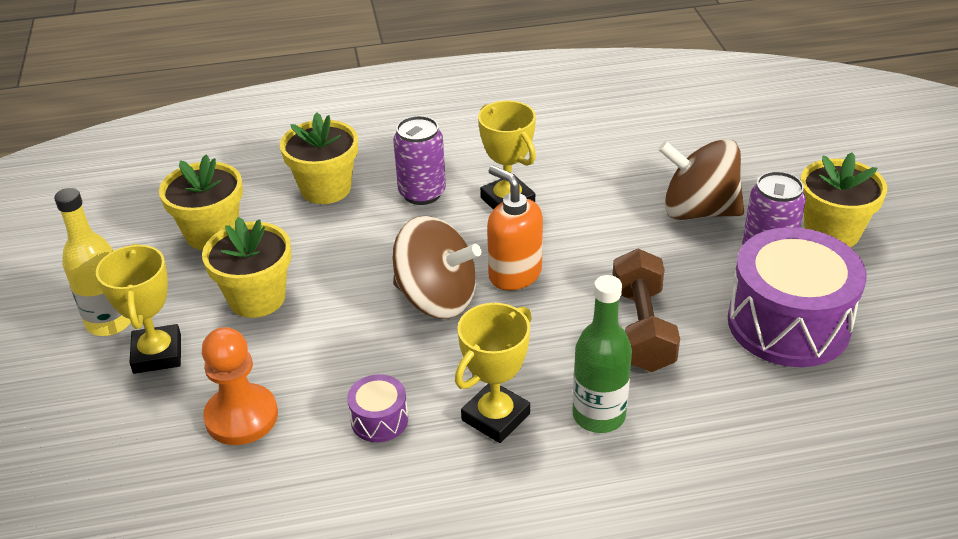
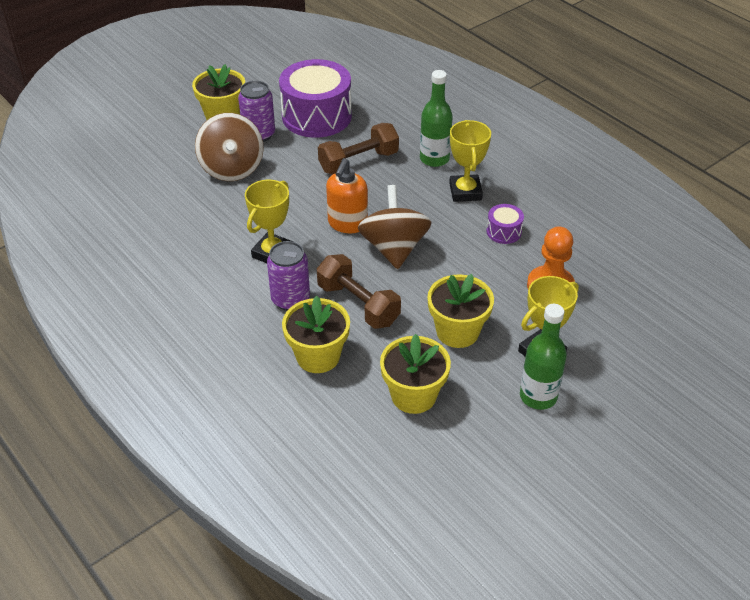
camera: 120 degrees left, 5 degrees up
(110, 322) = (538, 396): yellow bottle -> green bottle
(370, 238) = (358, 304): none -> brown dumbbell
(495, 417) = (465, 192): yellow trophy -> yellow trophy turned 75 degrees clockwise

